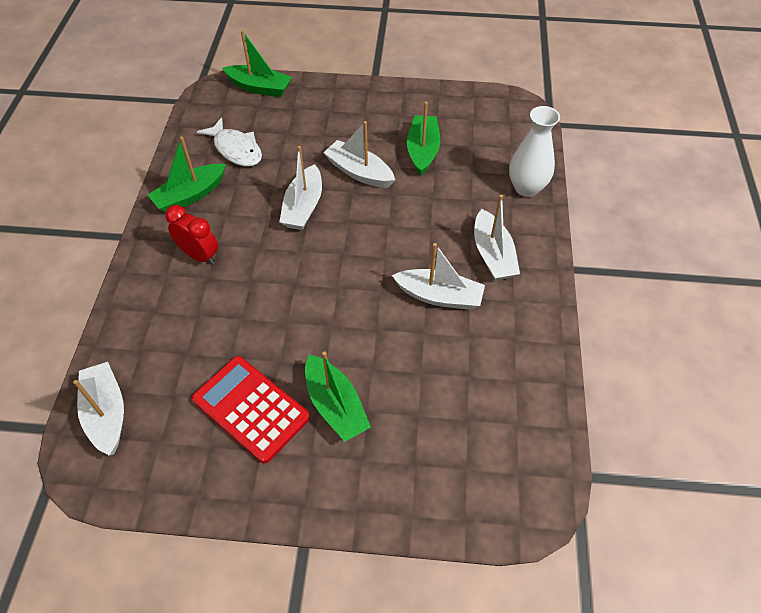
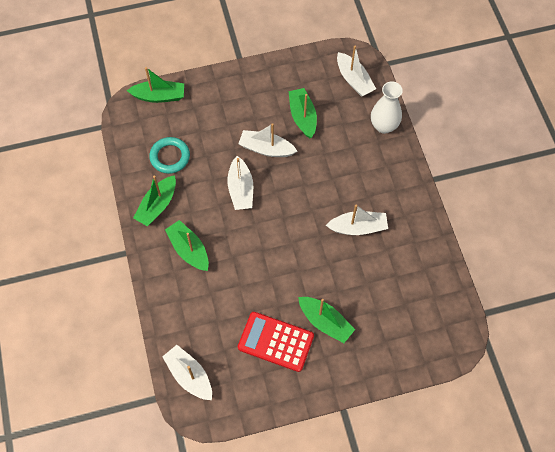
camera: 20 degrees left, 10 degrees up
(199, 255) = (189, 250): red clock -> green boat
(236, 149) = (170, 157): white fish -> turquoise ring
(492, 255) = (380, 186): white boat -> white boat (354, 80)

